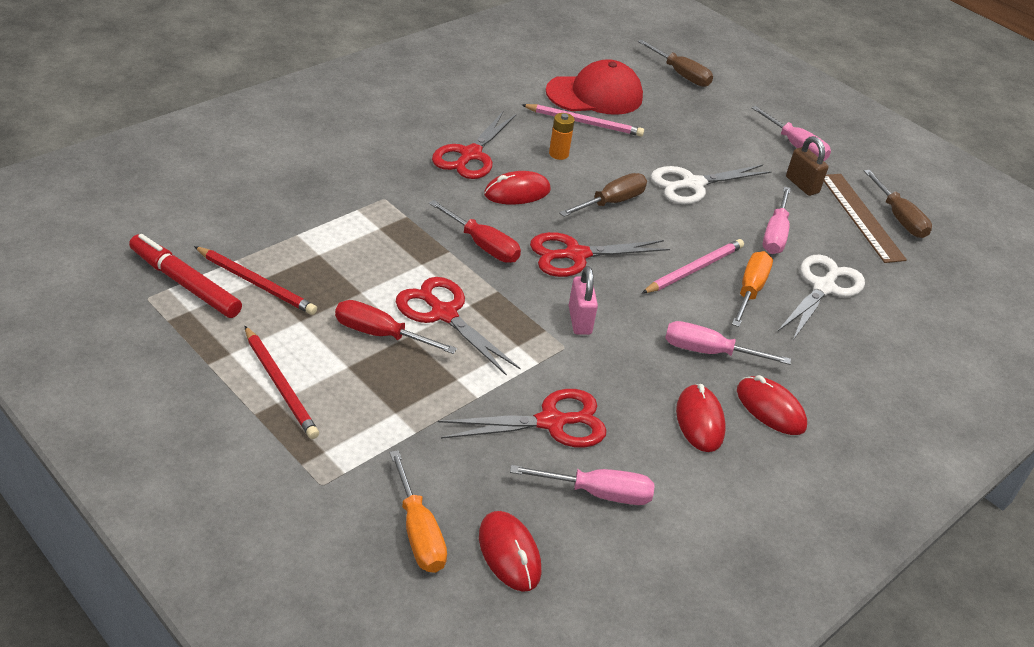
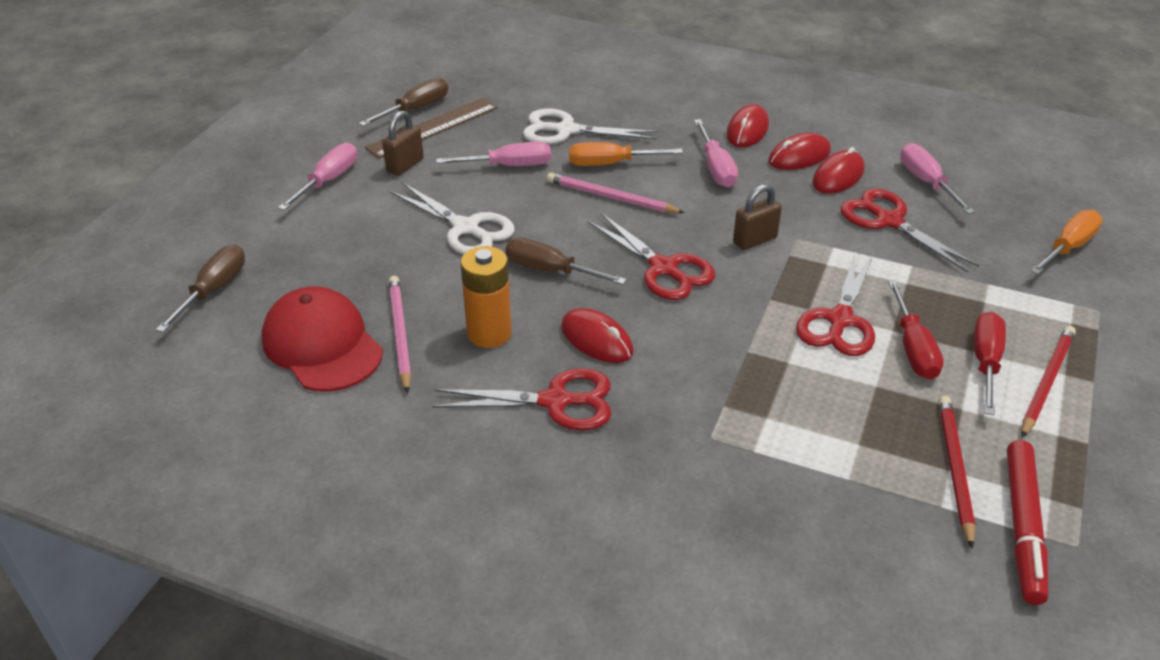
camera: 110 degrees left, 0 degrees up
(482, 245) = (713, 332): red screwdriver -> red screwdriver (985, 363)
(509, 553) = (1027, 204): red mouse -> red mouse (838, 176)
(558, 154) = (489, 333): orange battery -> orange battery, size x1.69
(579, 320) = (755, 240): pink padlock -> brown padlock

